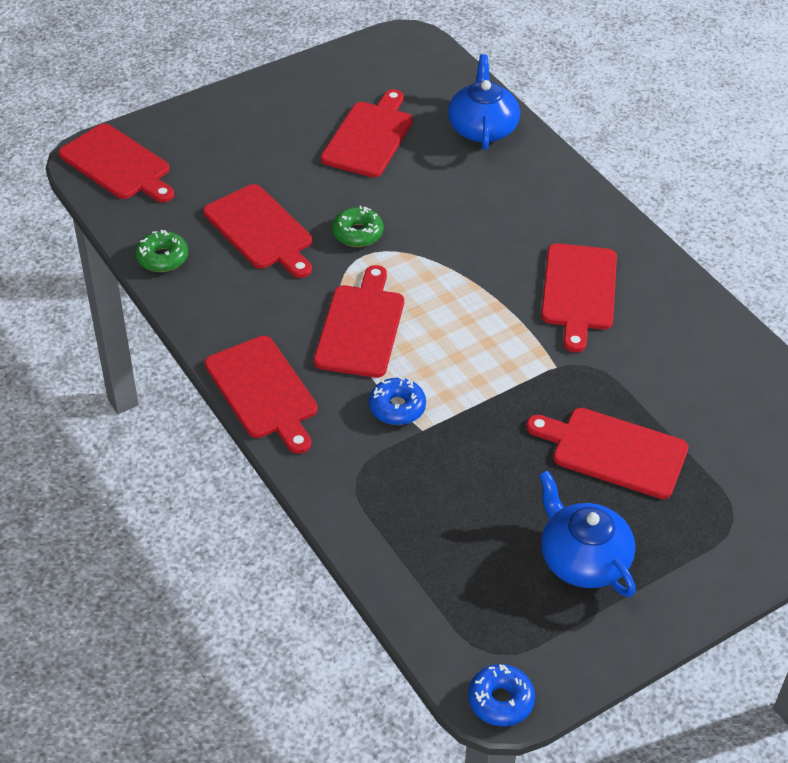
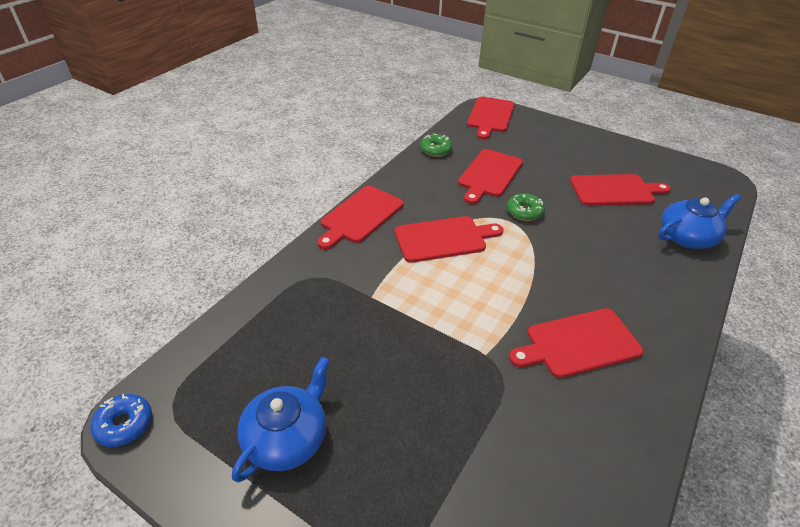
camera: 65 degrees right, 5 degrees down
(397, 407) = (384, 277): blue donut -> none
(614, 451) = (418, 424): red cutting board -> none

